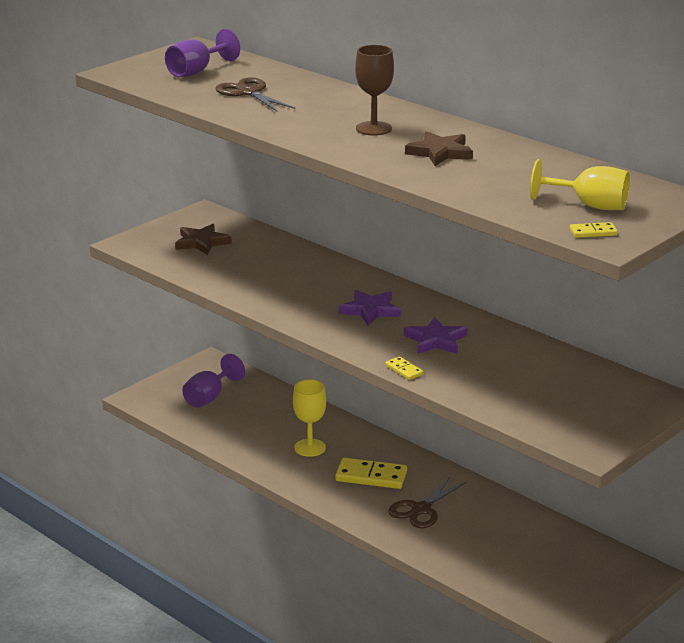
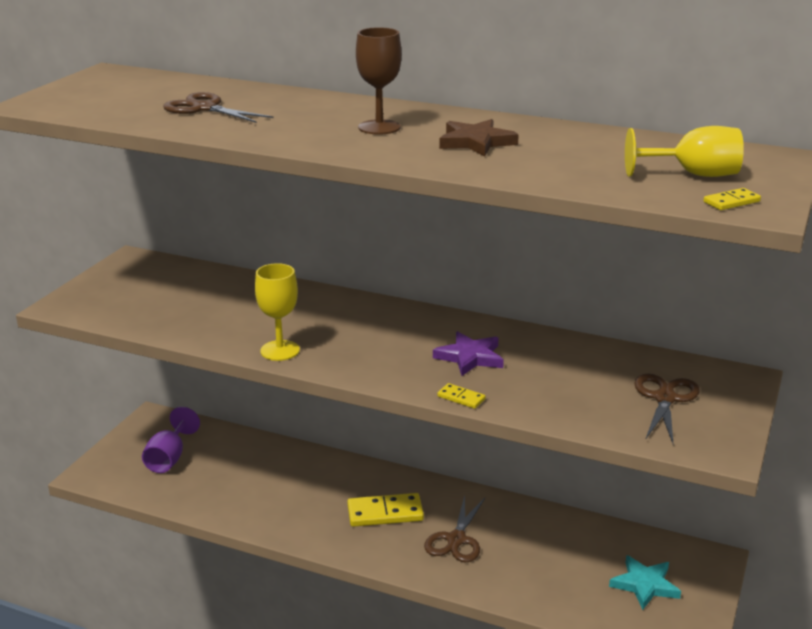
camera: 20 degrees left, 0 degrees up
(196, 71) = (126, 94): purple goblet -> none
(202, 242) = (148, 291): brown star -> none
(310, 448) = (304, 494): yellow goblet -> yellow goblet (280, 350)
(370, 310) = (379, 336): purple star -> none
(567, 578) = (645, 585): none -> turquoise star
(578, 401) = (665, 398): none -> brown scissors

